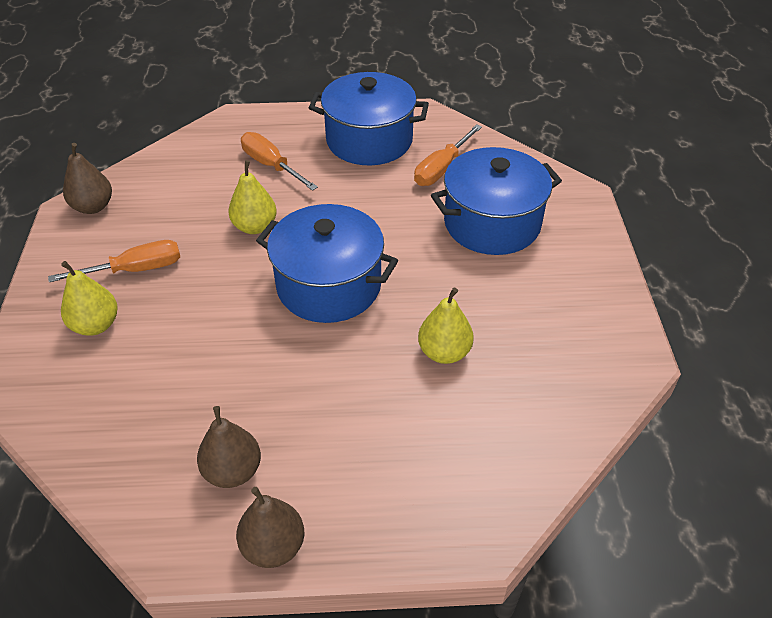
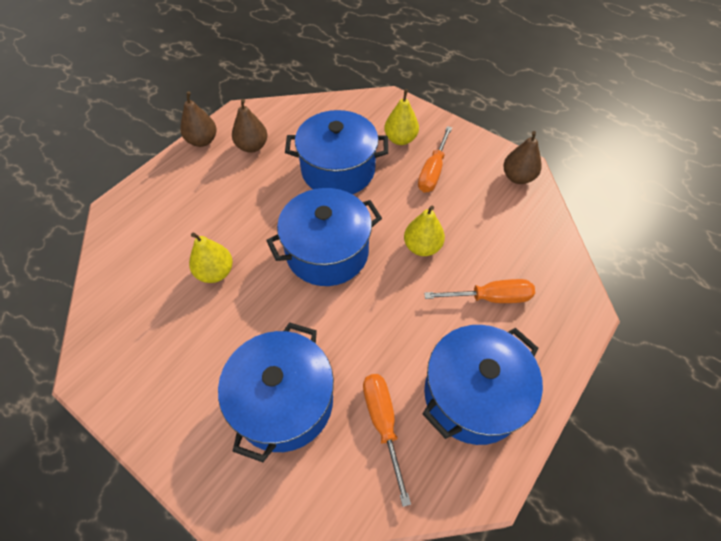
camera: 130 degrees right, 10 degrees up
(201, 350) = (338, 170): none -> blue pot

